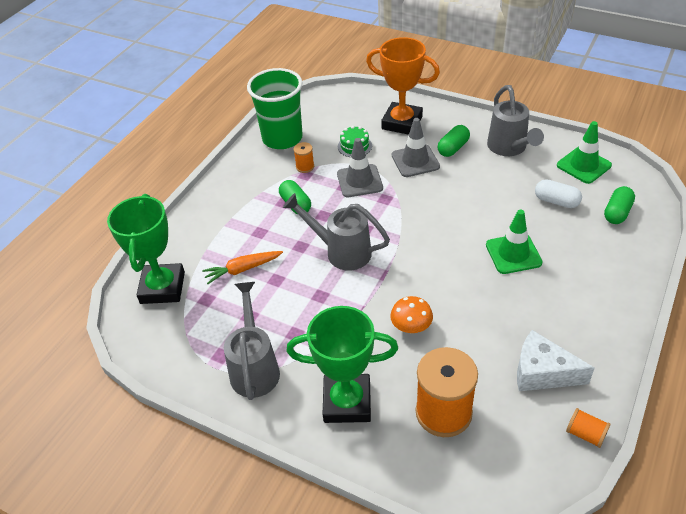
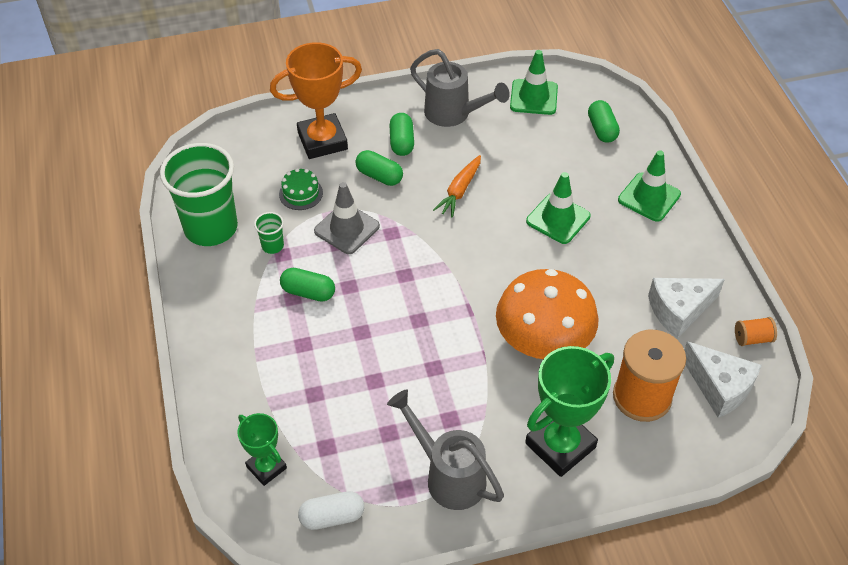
camera: 45 degrees left, 5 degrees up
(162, 288) = (266, 467): green trophy -> green trophy, size x0.57
(243, 269) = (330, 393): orange carrot -> orange carrot (460, 191)
(305, 167) = (272, 246): orange spool -> green cup
(341, 251) = (406, 312): grey watering can -> none
(411, 327) = (543, 342): orange mushroom -> orange mushroom, size x2.15
(415, 161) = (379, 176): grey traffic cone -> green capsule
(515, 449) = (719, 387): none -> white cheese
(556, 201) = (544, 146): white capsule -> white capsule (332, 517)
(606, 279) = (649, 197): none -> green traffic cone

